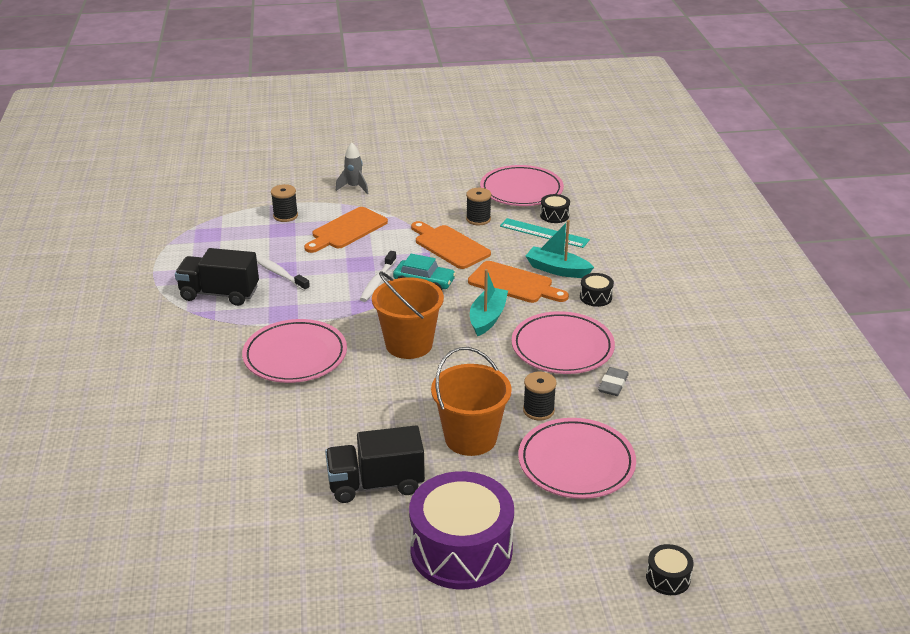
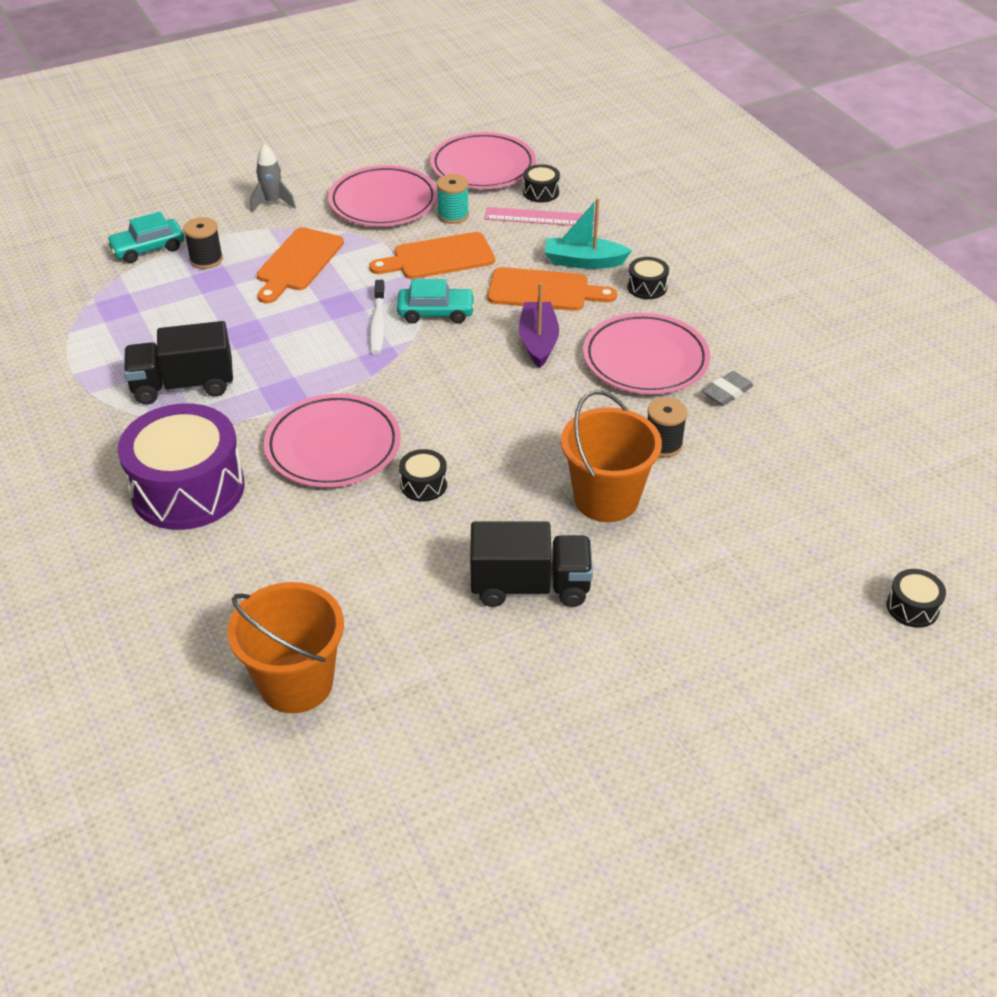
camera: 20 degrees left, 10 degrees up
(251, 201) = (148, 248): none -> turquoise car
(280, 274) = (247, 341): white toothbrush -> none
(342, 396) = (423, 484): none -> black drum
(376, 484) = (530, 586): black truck -> black truck turned 150 degrees counterclockwise
(409, 344) = (465, 398): orange bucket -> orange bucket (296, 683)
(449, 246) = (438, 257): orange cutting board -> orange cutting board turned 45 degrees counterclockwise
(461, 550) = (675, 639): purple drum -> purple drum (188, 489)
(478, 219) = (453, 215): black spool -> turquoise spool
(487, 318) = (538, 341): turquoise boat -> purple boat
(544, 233) = (541, 217): turquoise ruler -> pink ruler
(576, 463) = (741, 498): pink plate -> pink plate (383, 202)
(613, 385) = (727, 392): grey eraser -> grey eraser turned 45 degrees clockwise

